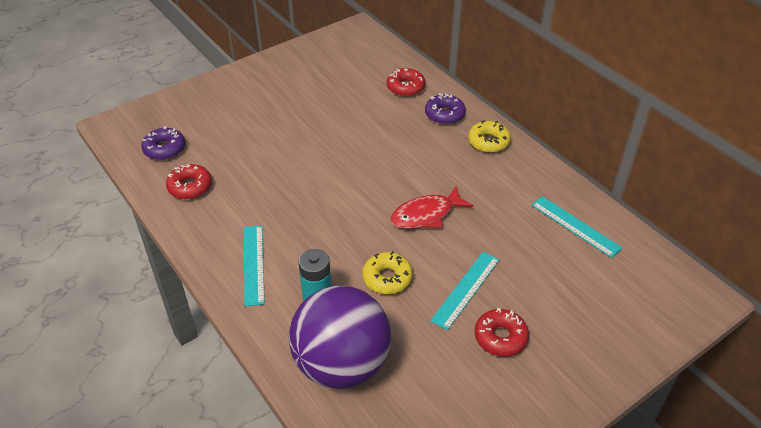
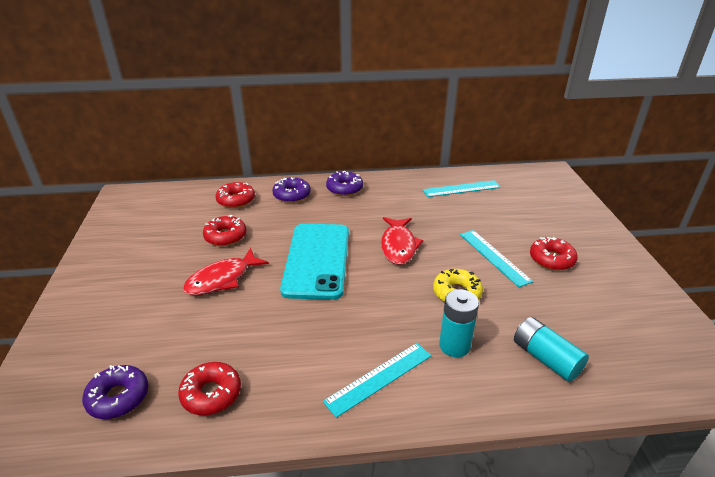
camera: 60 degrees left, 10 degrees down
(254, 264) = (379, 378): turquoise ruler -> turquoise ruler turned 60 degrees counterclockwise
(300, 133) = (222, 279): none -> red fish
(342, 364) = (546, 358): purple ball -> turquoise battery
(351, 108) = (225, 236): none -> red donut
(363, 173) = (317, 260): none -> turquoise phone
(488, 142) = (344, 189): yellow donut -> purple donut

